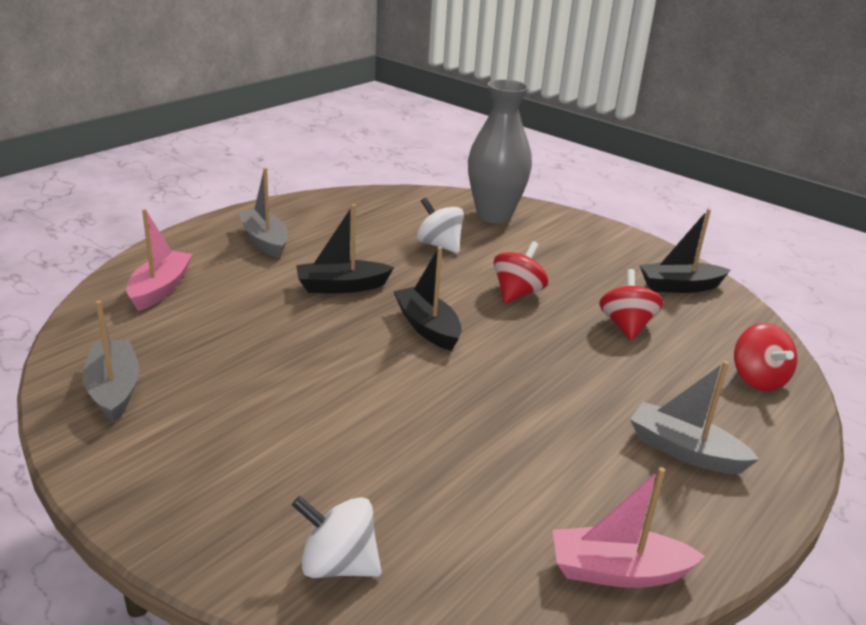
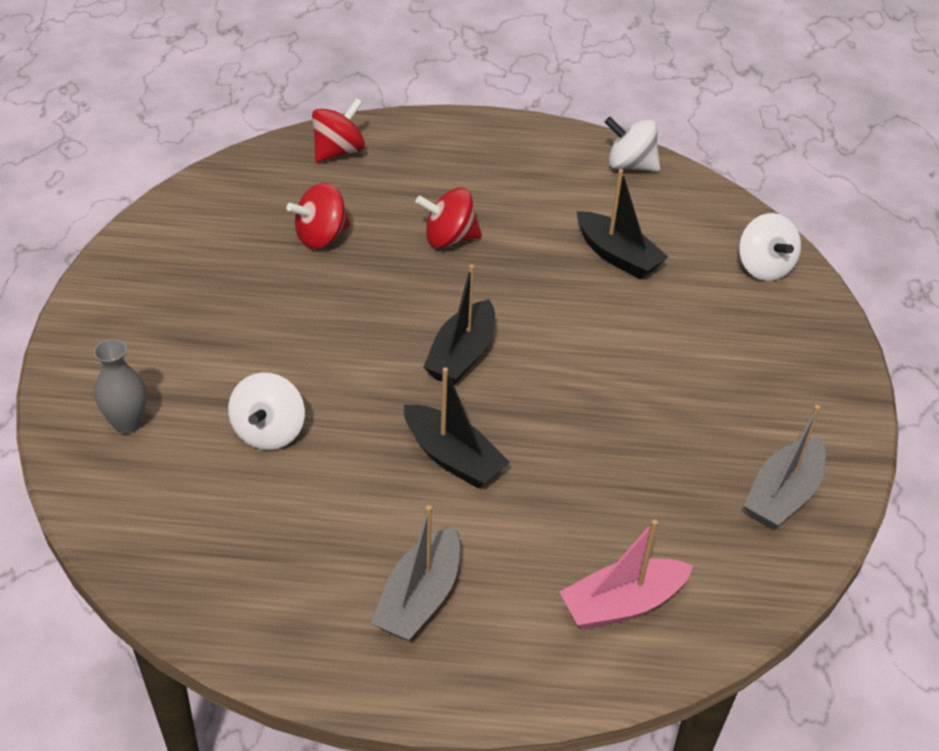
camera: 125 degrees left, 15 degrees up
(494, 216) = (127, 423): grey vase -> grey vase, size x0.51
(517, 293) = (328, 324): red spinning top -> red spinning top (449, 239)
(617, 571) = (630, 165): pink boat -> white spinning top
(679, 286) = (198, 225): black boat -> black boat (617, 256)
(684, 451) = (480, 166): grey boat -> none

